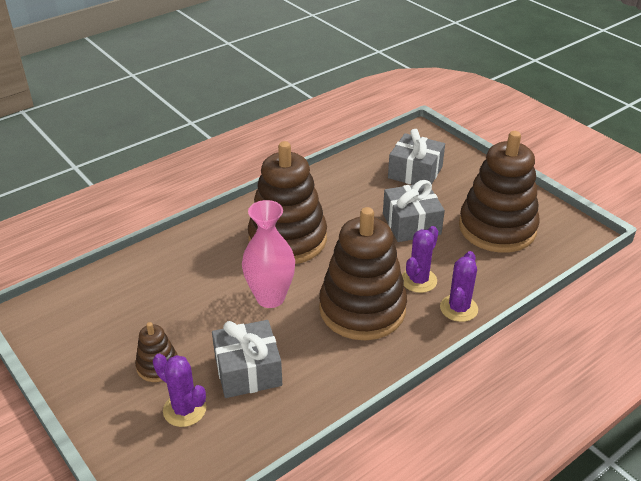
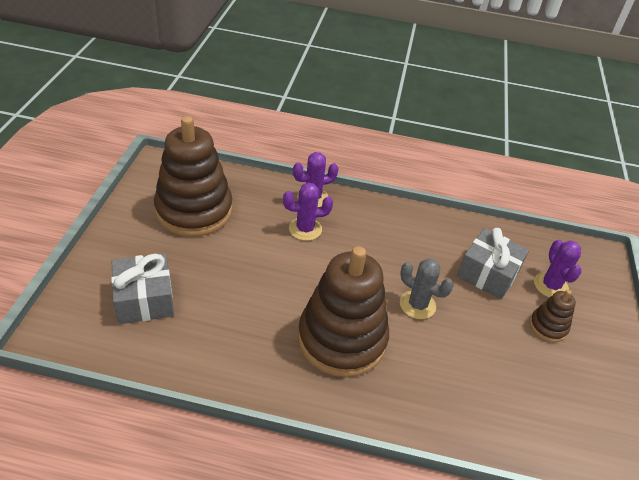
camera: 135 degrees left, 5 degrees up
(270, 297) = (417, 305): pink vase -> grey cactus
(362, 309) = (368, 245): brown stacking toy -> none
(411, 224) = (237, 264): grey gift -> none

